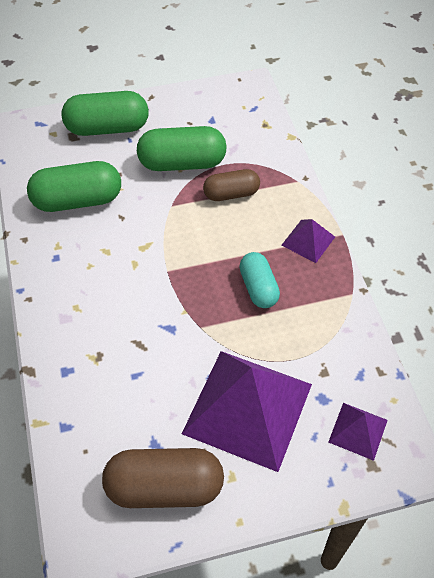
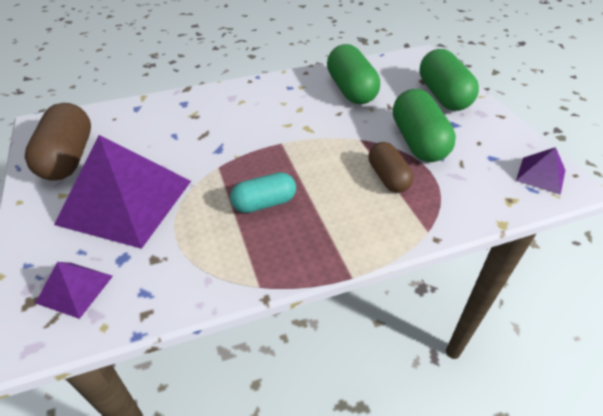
camera: 85 degrees right, 10 degrees down
(308, 241) = (335, 243): purple pyramid -> purple pyramid (540, 175)

